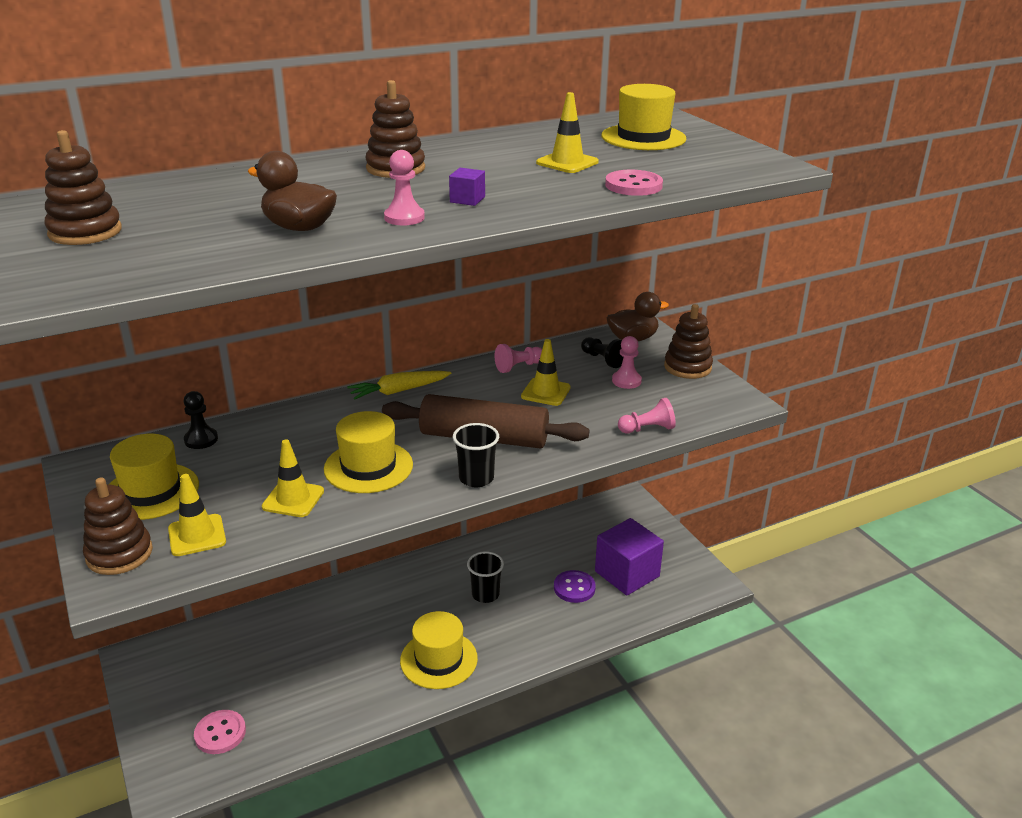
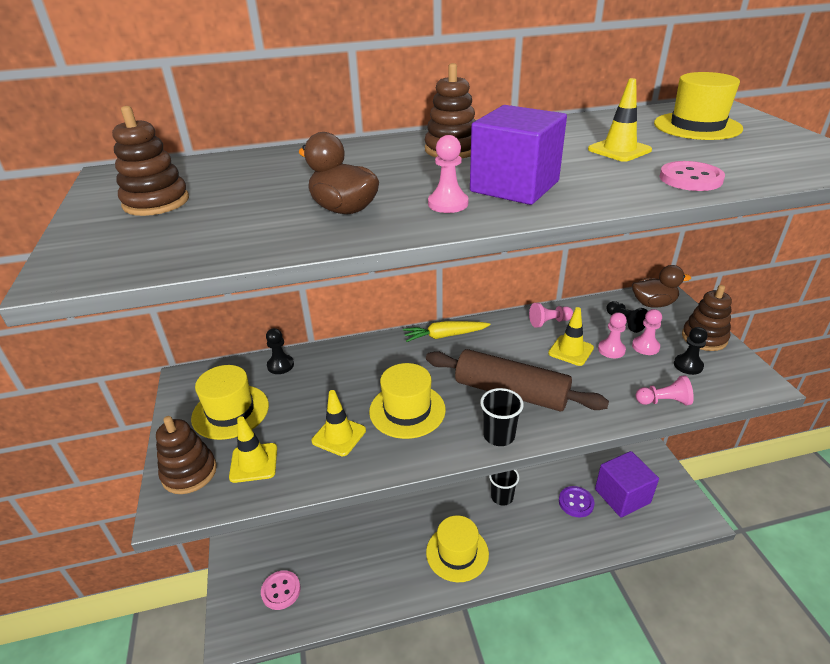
camera: 15 degrees right, 5 degrees up
(467, 200) = (514, 186): purple cube -> purple cube, size x2.45
(590, 387) = (611, 350): none -> pink pawn
(671, 394) = (688, 365): none -> black pawn

